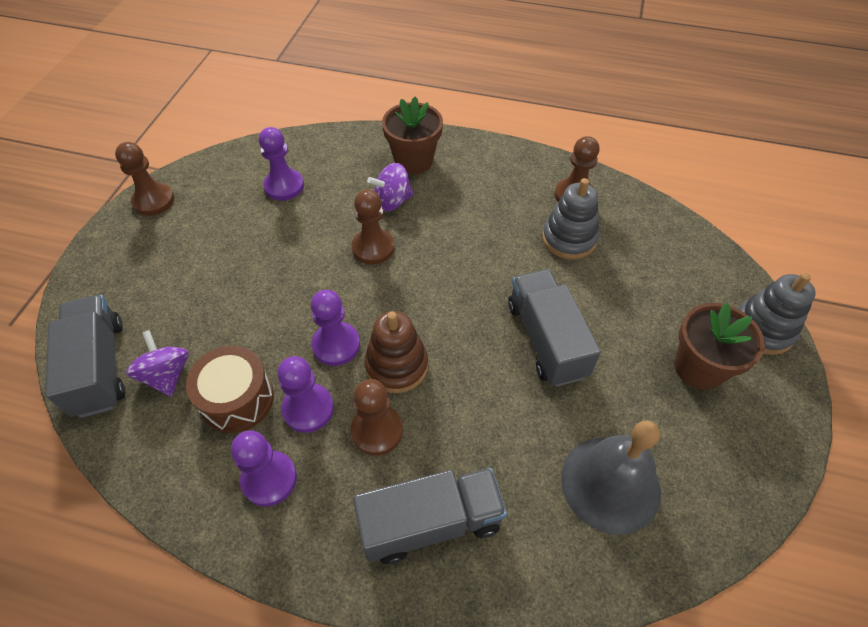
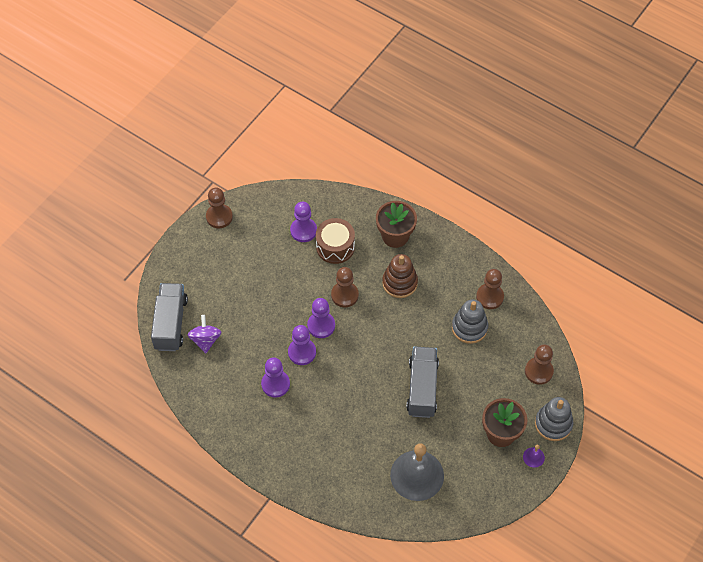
camera: 20 degrees right, 5 degrees up
(237, 399) = (239, 366): brown drum -> brown drum (335, 247)
(269, 479) = (245, 414): purple pawn -> purple pawn (321, 325)
(377, 430) = (307, 408): brown pawn -> brown pawn (538, 371)
(392, 201) = (369, 264): purple spinning top -> none
(396, 366) = (331, 375): brown stacking toy -> brown stacking toy (399, 283)
(430, 523) = (318, 462): grey truck -> none
(768, 388) = (533, 457): none -> purple bell

